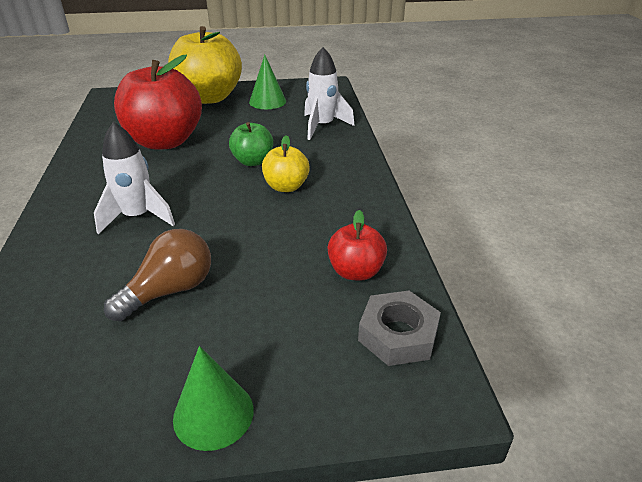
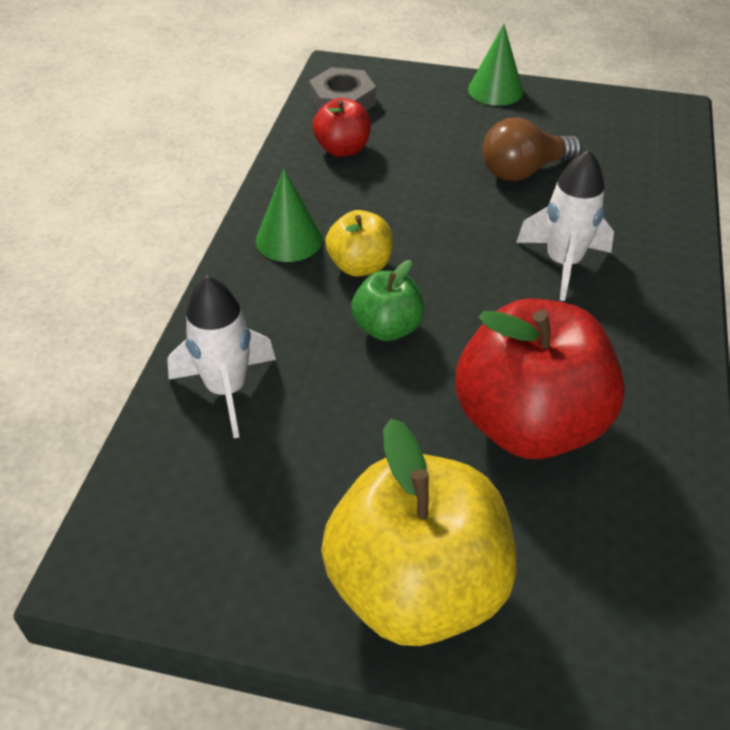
camera: 160 degrees left, 10 degrees up
(267, 101) = (285, 522): green cone -> green cone (289, 239)

